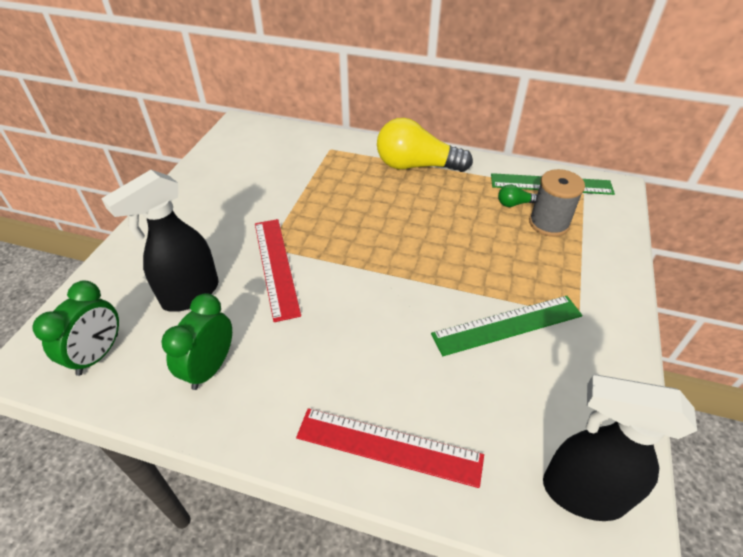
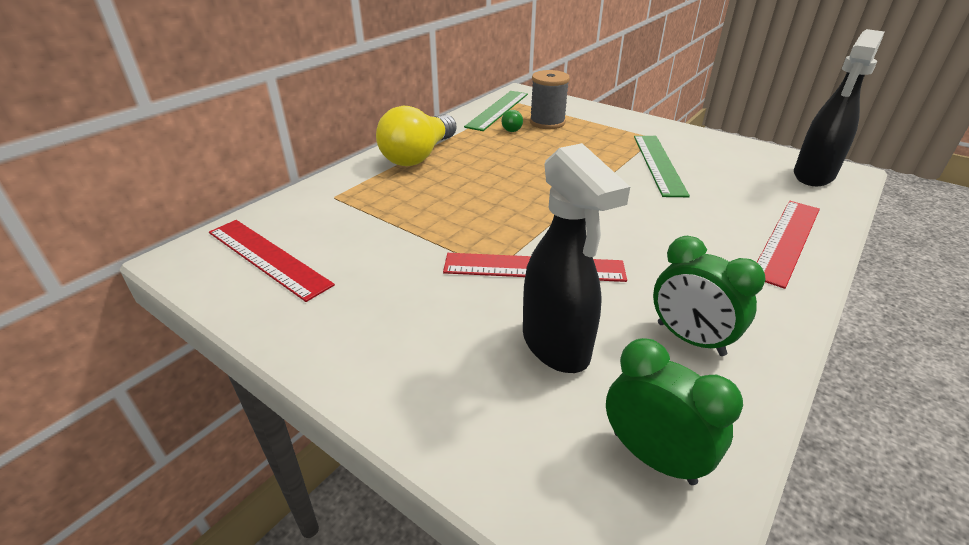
camera: 70 degrees left, 10 degrees down
(248, 151) = (267, 258): none -> red ruler

